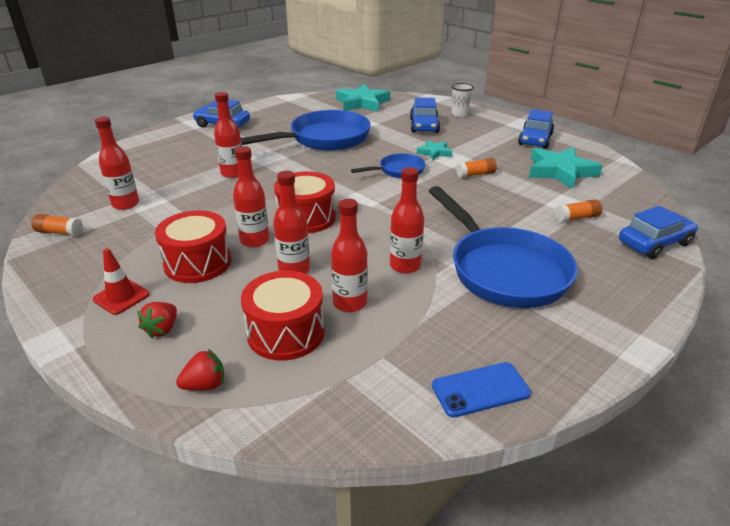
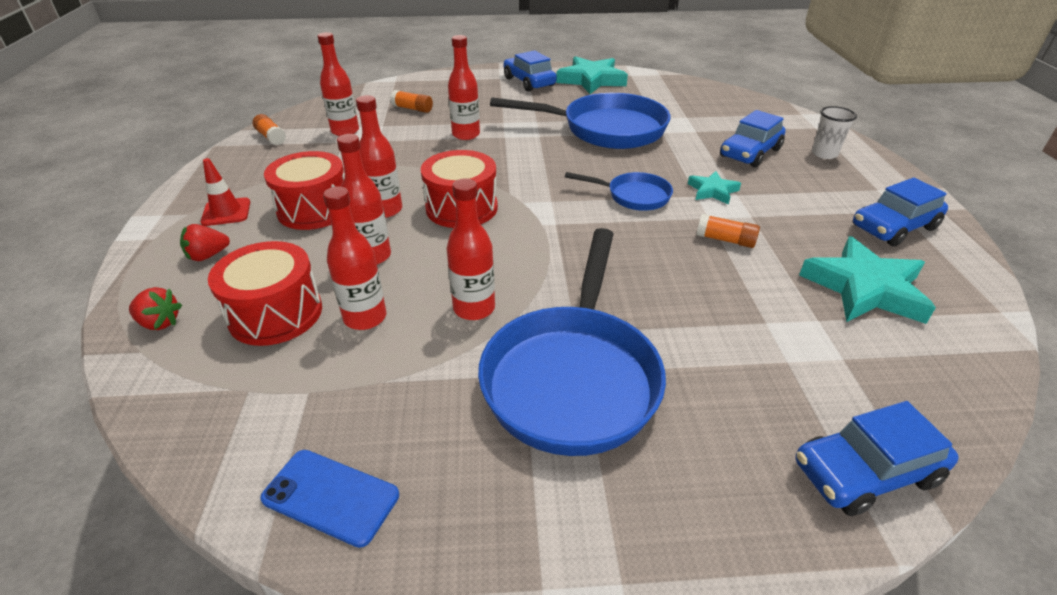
camera: 40 degrees right, 5 degrees up
(362, 103) = (712, 101): turquoise star -> turquoise star (591, 80)
(577, 218) = (787, 365): orange glue stick -> orange glue stick (412, 109)
(654, 243) = (865, 472): blue car -> blue car turned 150 degrees clockwise

